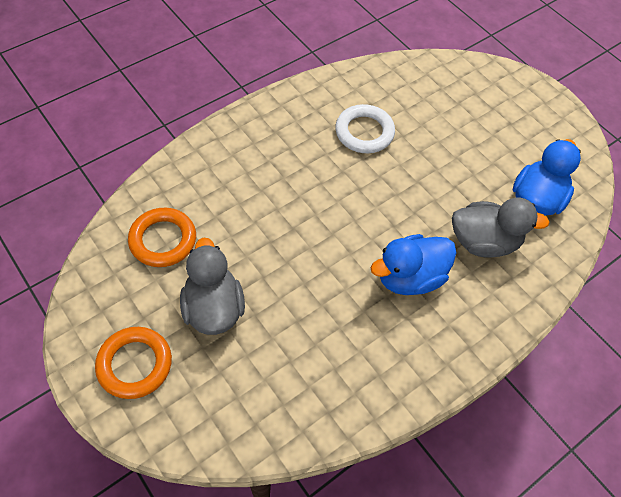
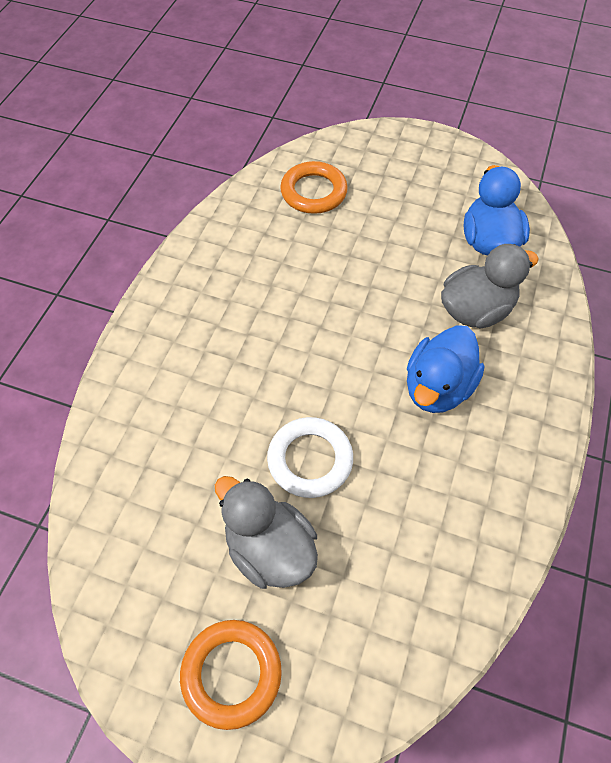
camera: 30 degrees left, 0 degrees up
(163, 240) = (154, 510): orange ring -> orange ring (313, 192)
(364, 132) = (281, 265): white ring -> white ring (310, 460)

